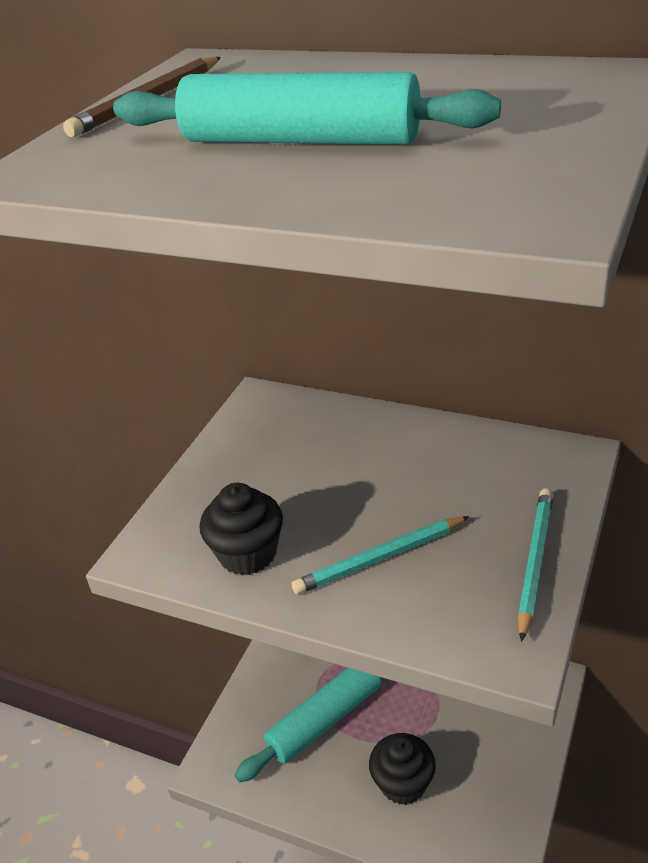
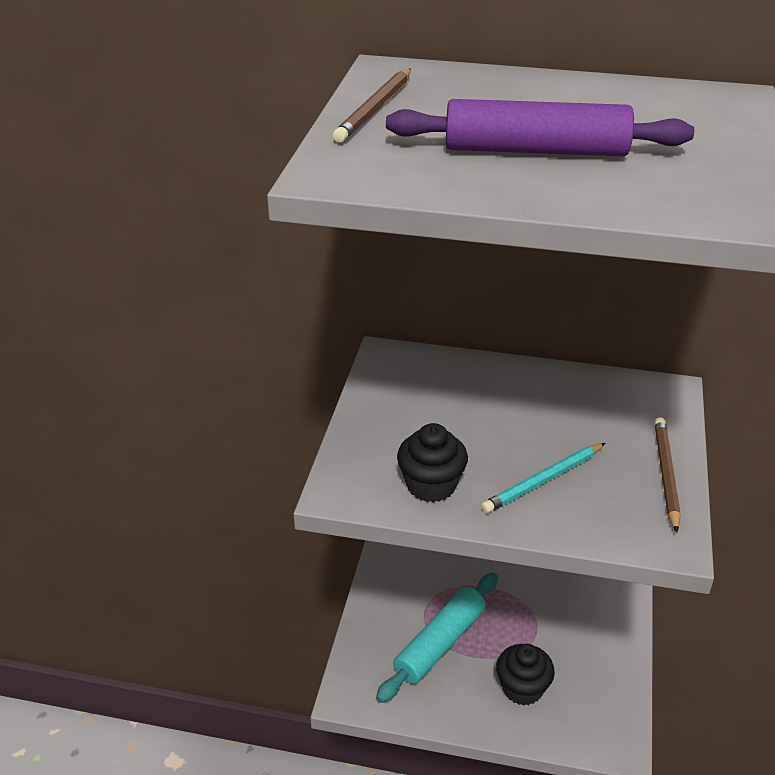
camera: 15 degrees left, 0 degrees up
(300, 141) = (535, 151): turquoise rolling pin -> purple rolling pin
(535, 562) = (666, 474): turquoise pencil -> brown pencil

